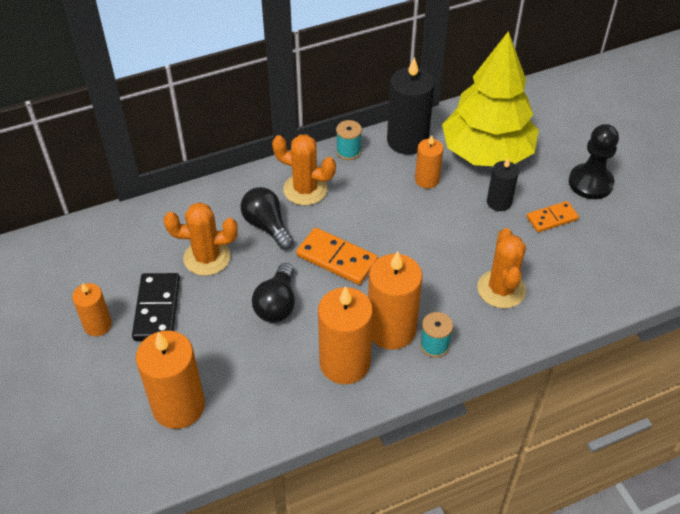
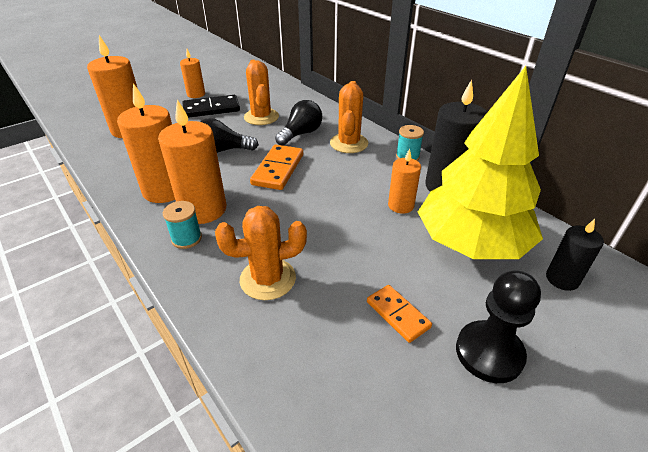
camera: 75 degrees right, 10 degrees down
(499, 202) = (399, 262): black candle -> black candle (562, 279)

